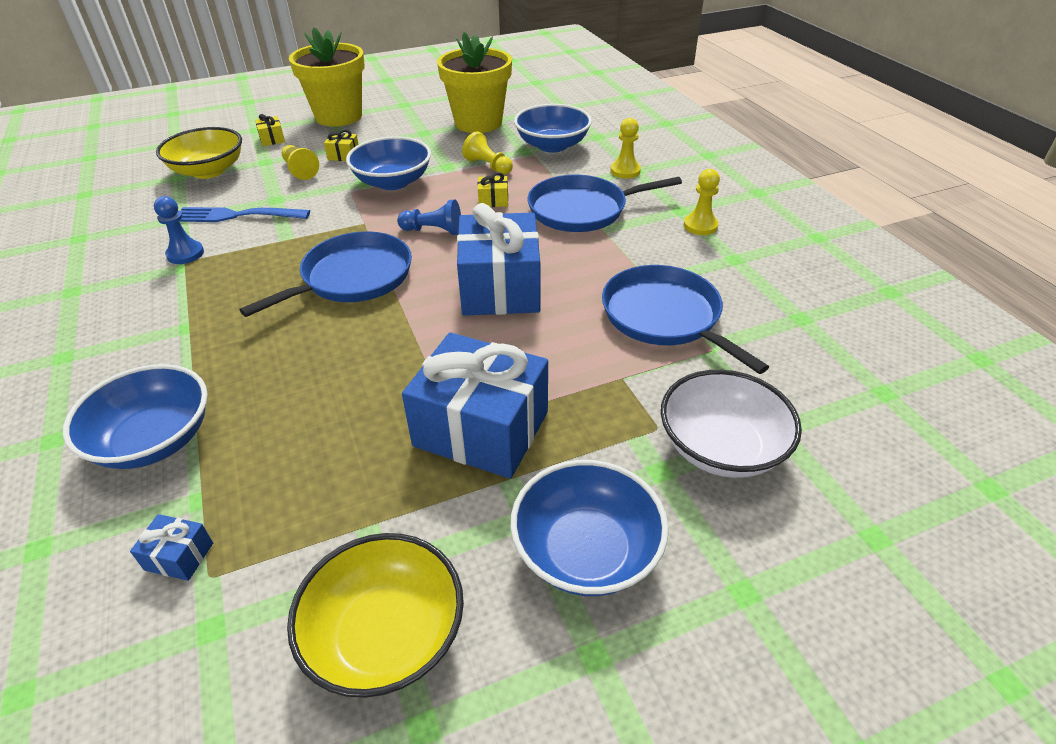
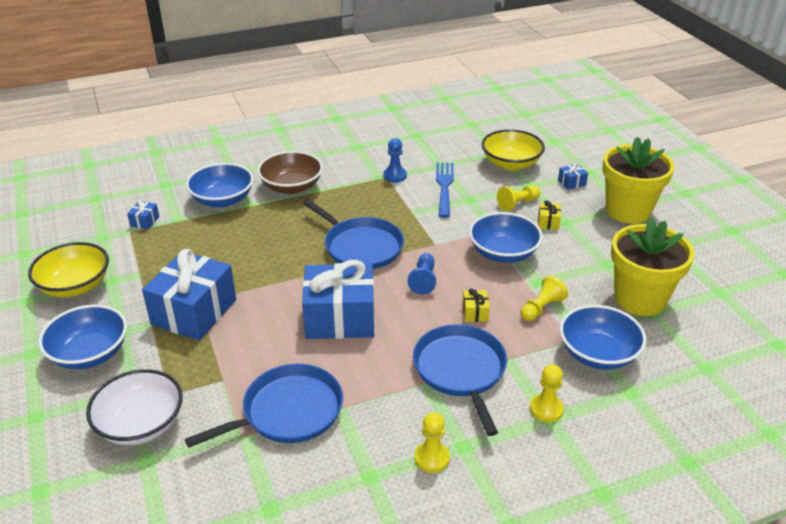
camera: 90 degrees right, 5 degrees down
(158, 354) = (291, 187): none -> brown bowl
(272, 139) = (571, 183): yellow gift -> blue gift

